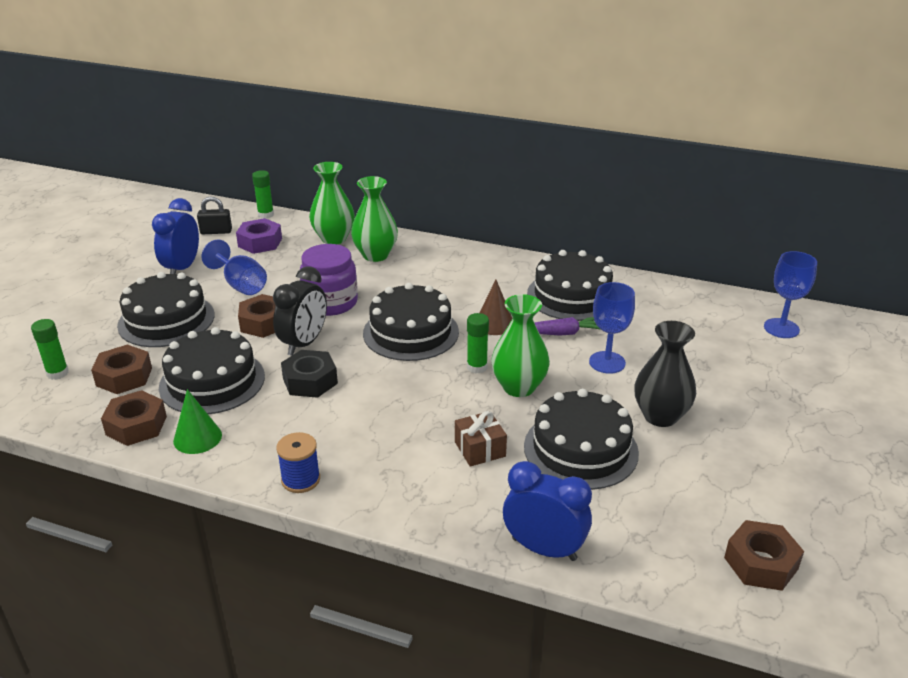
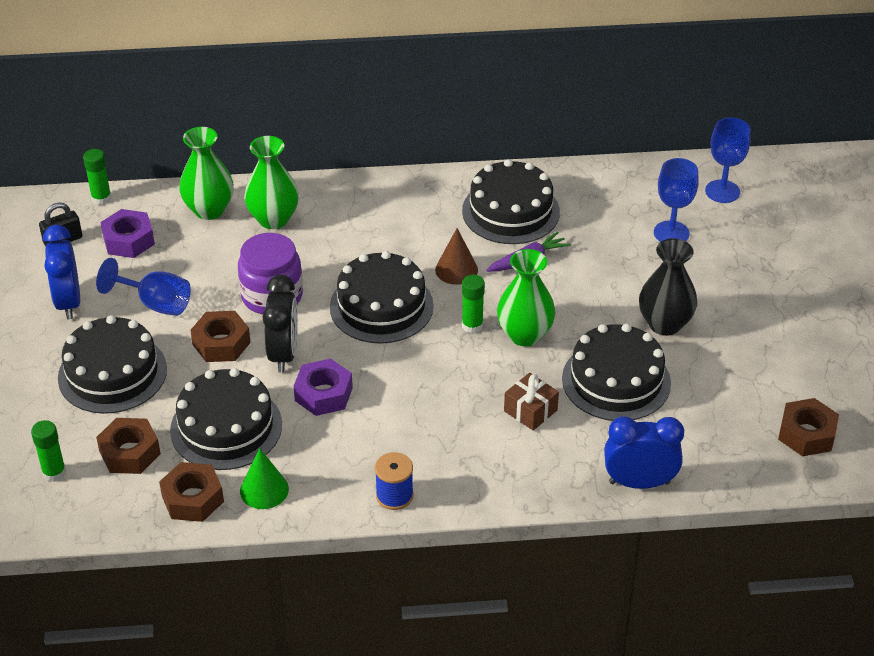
camera: 25 degrees left, 10 degrees up
(310, 381) = (323, 394): black nut -> purple nut
(607, 362) = (588, 281): blue goblet -> blue goblet (671, 233)

